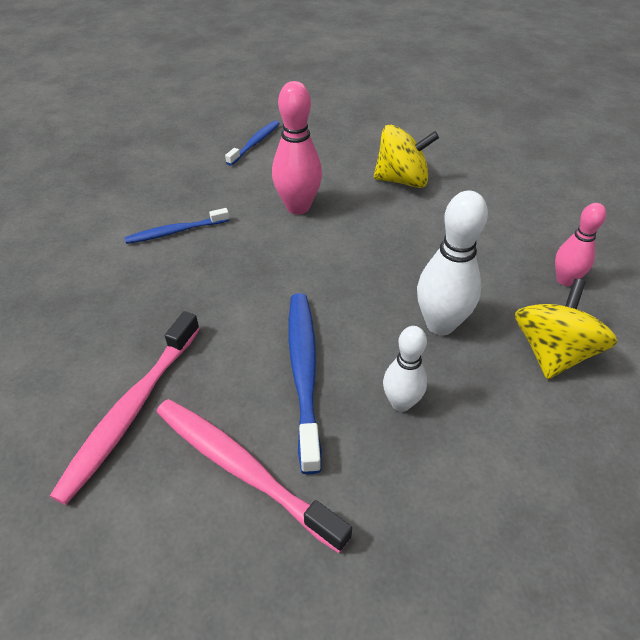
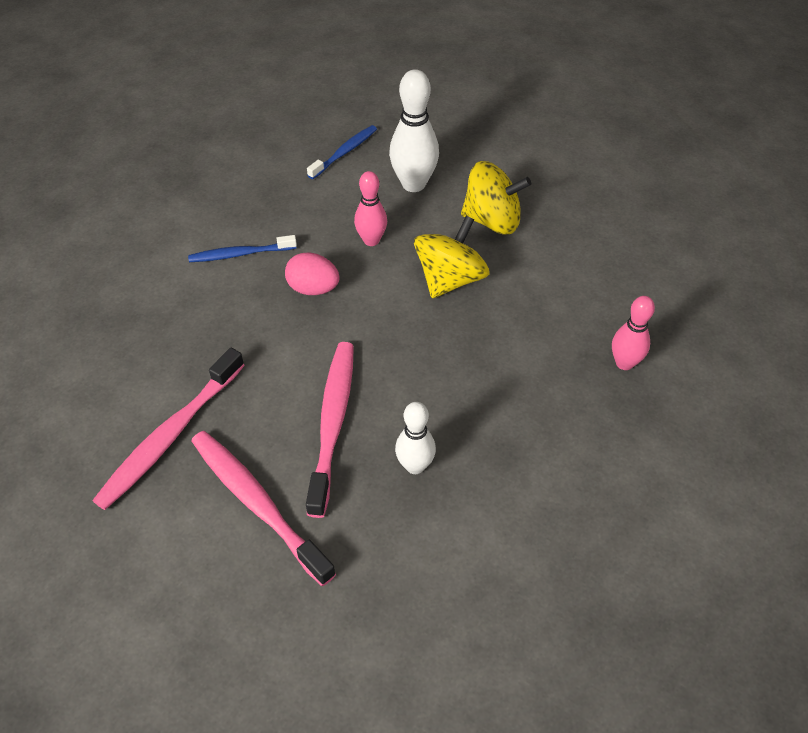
camera: 10 degrees right, 5 degrees up
(253, 252) = (313, 289): none -> pink egg
(298, 207) = (371, 240): pink bowling pin -> pink bowling pin, size x0.63
(304, 372) = (332, 423): blue toothbrush -> pink toothbrush
(440, 324) = (478, 393): white bowling pin -> white bowling pin (413, 184)
(552, 352) = (579, 438): yellow spinning top -> yellow spinning top (450, 279)

